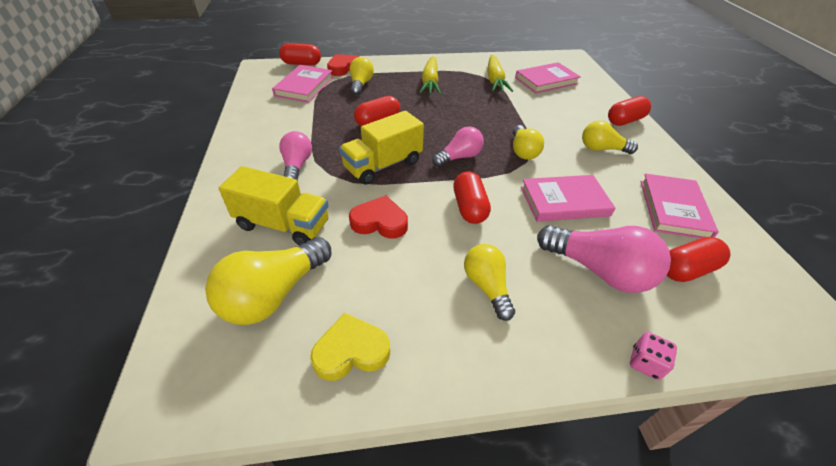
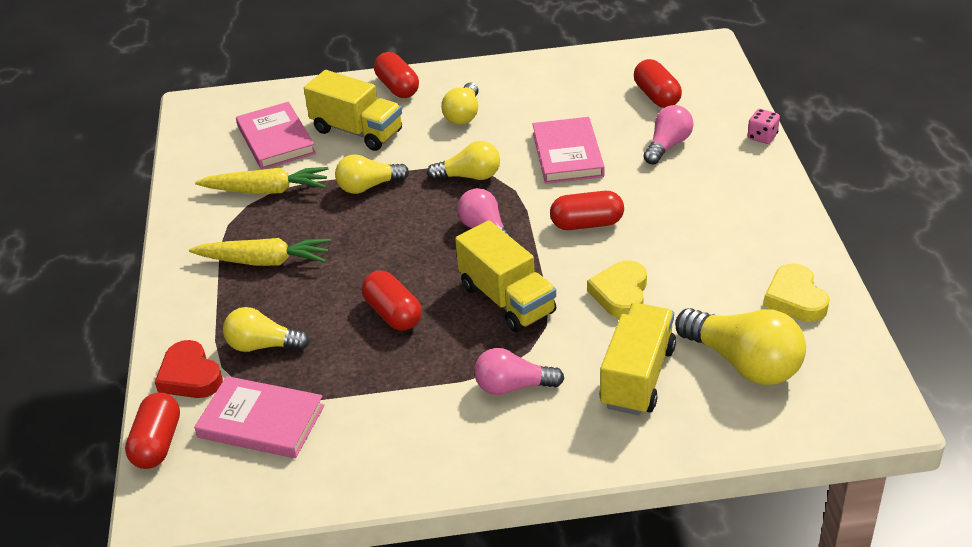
camera: 85 degrees left, 5 degrees down
(380, 222) = (620, 294): red heart -> yellow heart
(487, 287) = (702, 215): yellow light bulb -> yellow light bulb (368, 186)
(564, 106) = (357, 131): none -> yellow truck
(598, 270) = (667, 145): pink light bulb -> pink light bulb, size x0.63
(673, 209) = (572, 86): pink book -> none

